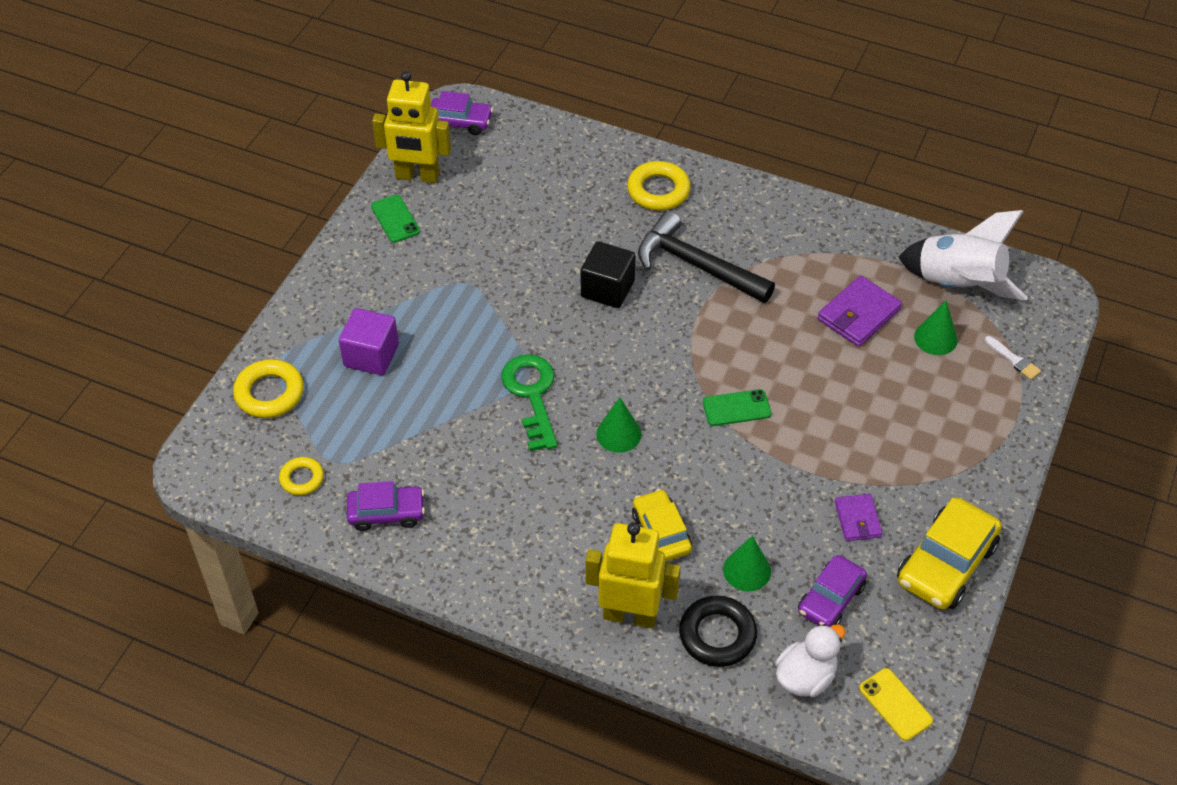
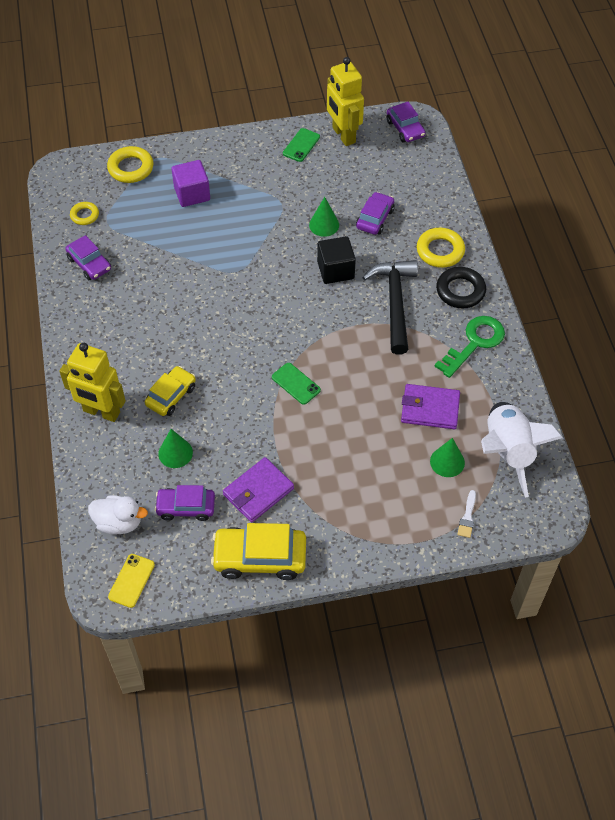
camera: 55 degrees right, 5 degrees up
(532, 395) = (223, 280): green key -> green key (474, 343)
(565, 217) = (375, 219): none -> purple car
(618, 434) = (228, 336): green cone -> green cone (324, 225)
(630, 615) = (101, 412): yellow robot -> yellow robot turned 135 degrees clockwise
(717, 635) = (117, 462): black ring -> black ring (460, 291)
(857, 519) = (258, 491): purple wallet -> purple wallet, size x1.58

